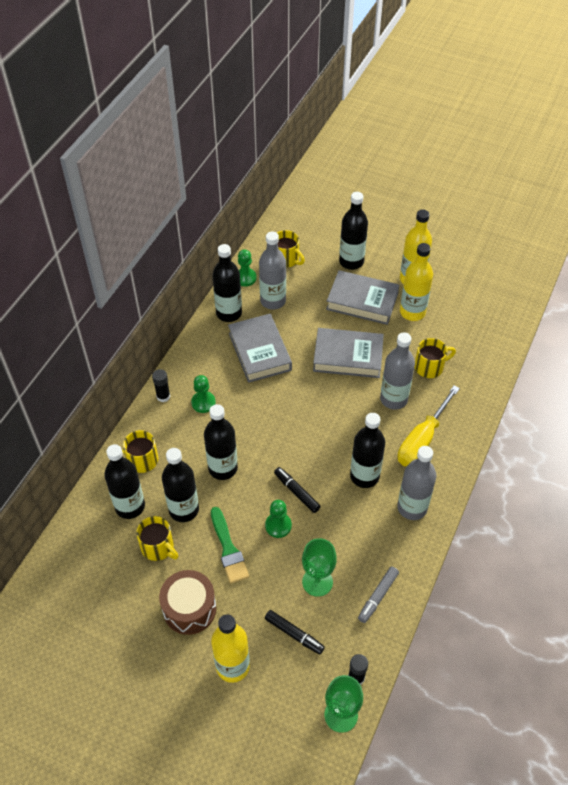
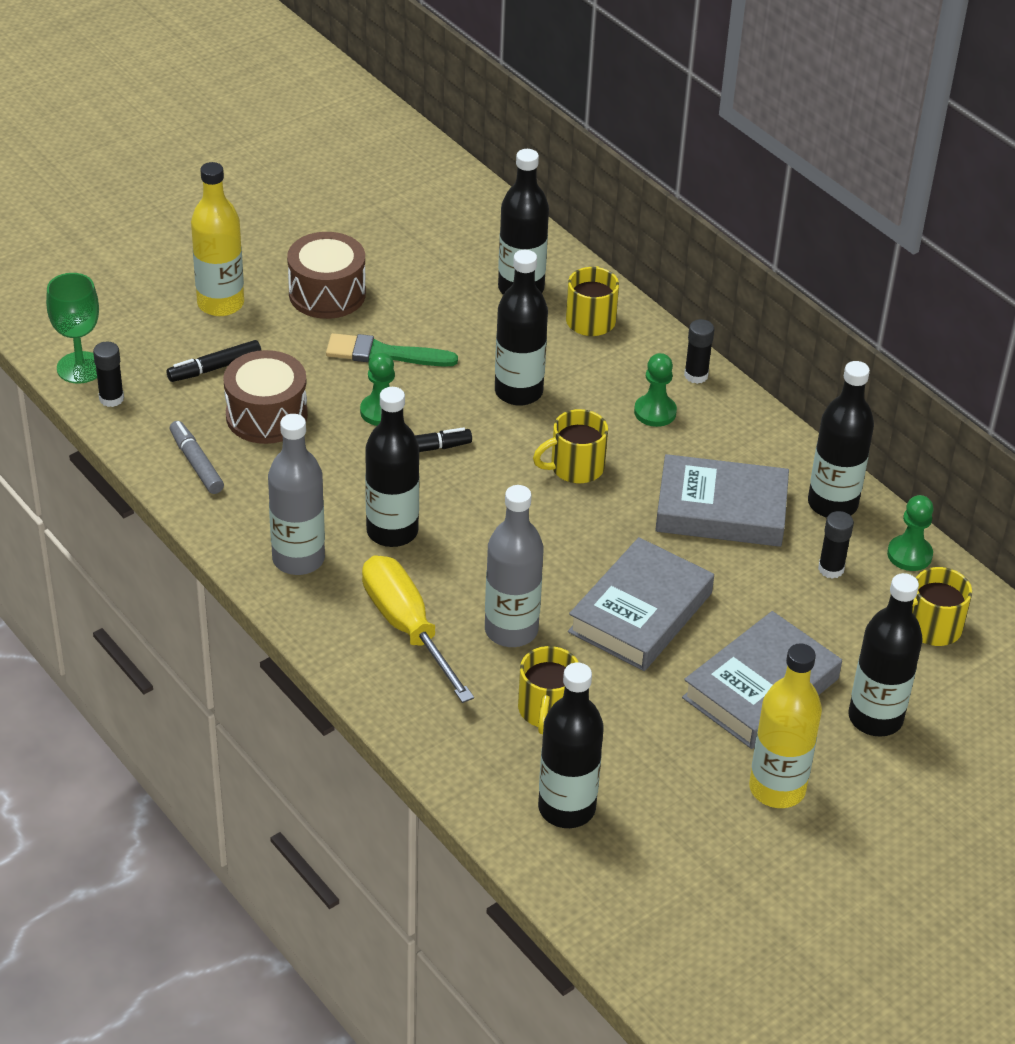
camera: 115 degrees right, 10 degrees down
(158, 547) = (437, 295): yellow mug -> yellow mug (575, 467)
(184, 509) = (477, 334): black bottle -> black bottle (566, 808)
(273, 301) = (831, 569): grey bottle -> black glue stick
(317, 582) = (266, 416): green goblet -> brown drum
(412, 312) = (690, 748): yellow bottle -> none

